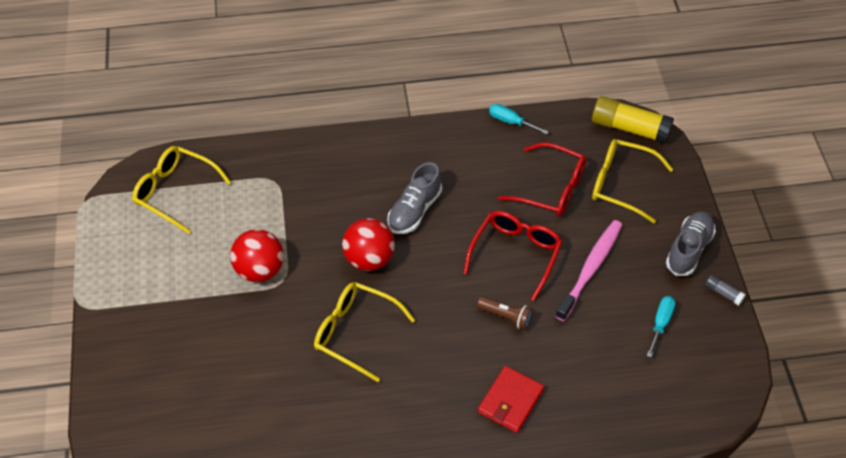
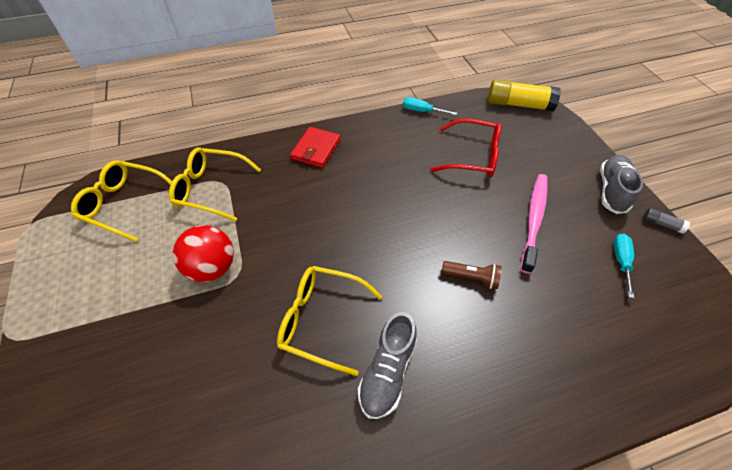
camera: 10 degrees left, 0 degrees up
(369, 259) = (322, 241): red ball -> none
(414, 210) = (357, 190): grey shoe -> grey shoe (387, 372)
(510, 401) = (507, 373): red wallet -> red wallet (316, 149)
(515, 254) = (461, 216): red glasses -> none
(621, 184) = (530, 146): yellow glasses -> yellow glasses (211, 189)

